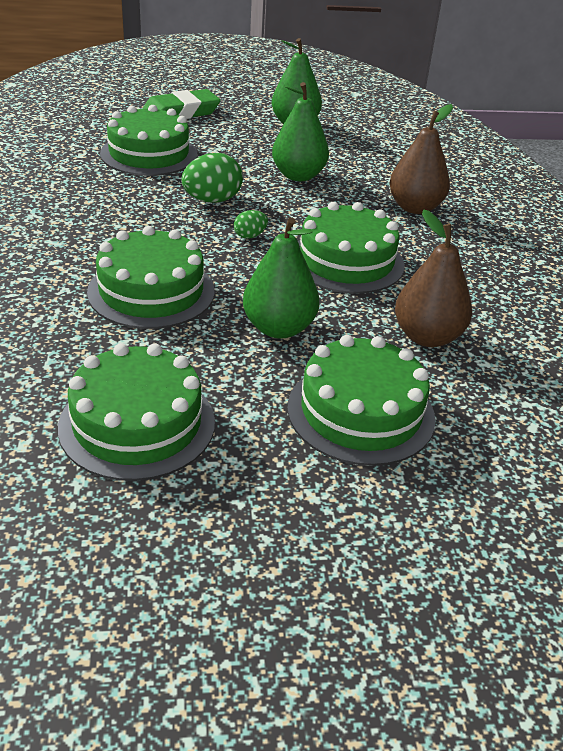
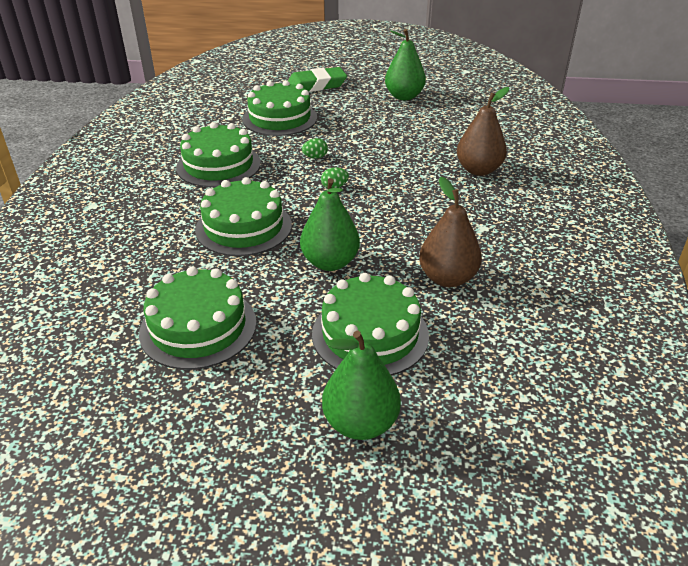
camera: 15 degrees right, 0 degrees up
(212, 200) = (315, 157): green egg -> green egg, size x0.53
(298, 176) = (391, 140): green pear -> green pear (360, 423)
(346, 261) = (404, 212): green cake -> green cake (218, 165)

